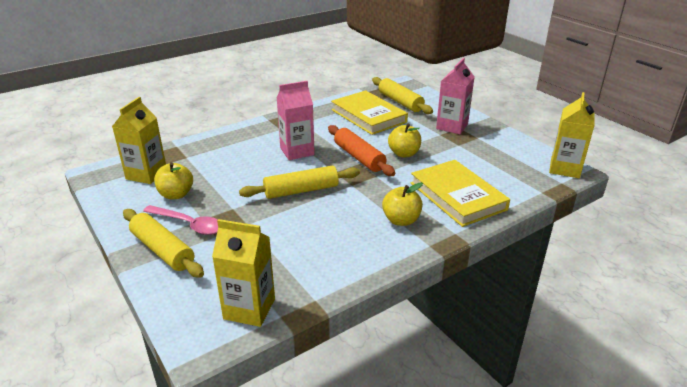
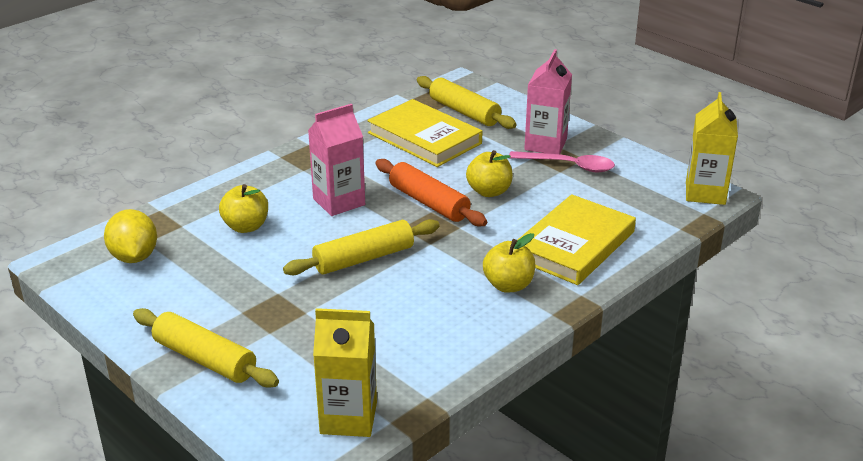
camera: 10 degrees left, 0 degrees up
(146, 174) = (134, 257): yellow carton -> yellow lemon
(176, 194) = (190, 282): yellow apple -> yellow apple (246, 226)
(189, 224) = (226, 321): pink spoon -> pink spoon (569, 166)
(457, 196) = (574, 245): yellow book -> yellow book turned 75 degrees clockwise

